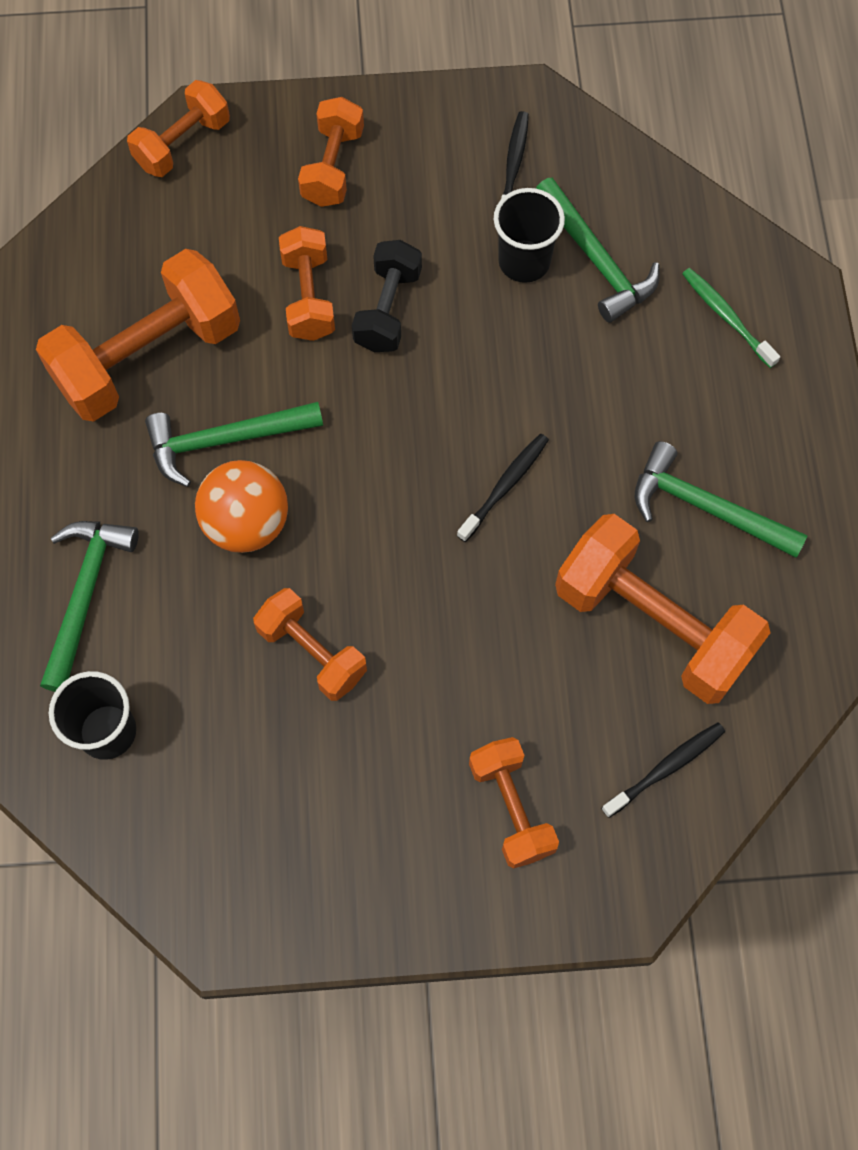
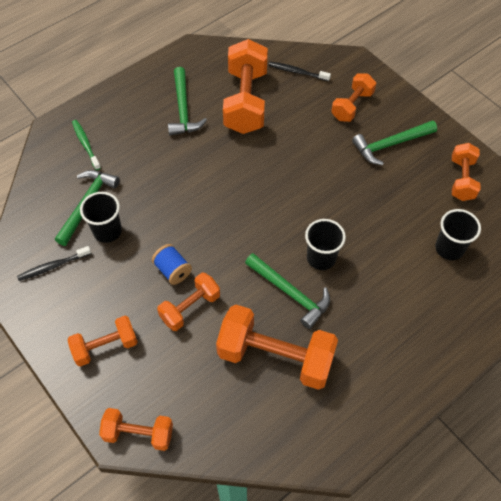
camera: 125 degrees left, 10 degrees down
(85, 595) = (406, 298): green hammer -> green hammer (390, 144)
(247, 523) = (321, 258): orange ball -> black cup
(312, 652) = (353, 199): orange dumbbell -> orange dumbbell (462, 179)
(387, 309) = (173, 270): black dumbbell -> blue spool
(505, 486) = (226, 176): black toothbrush -> none
(726, 317) = (86, 144): green toothbrush -> green toothbrush turned 135 degrees clockwise

